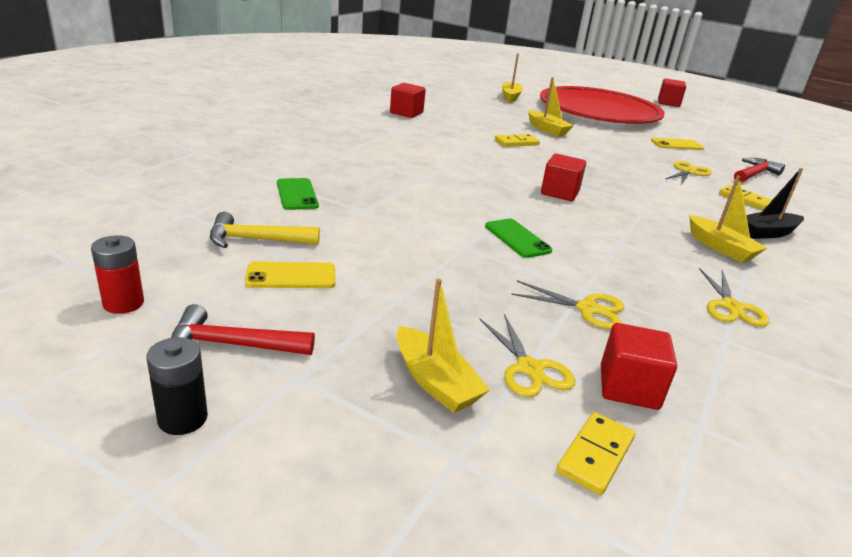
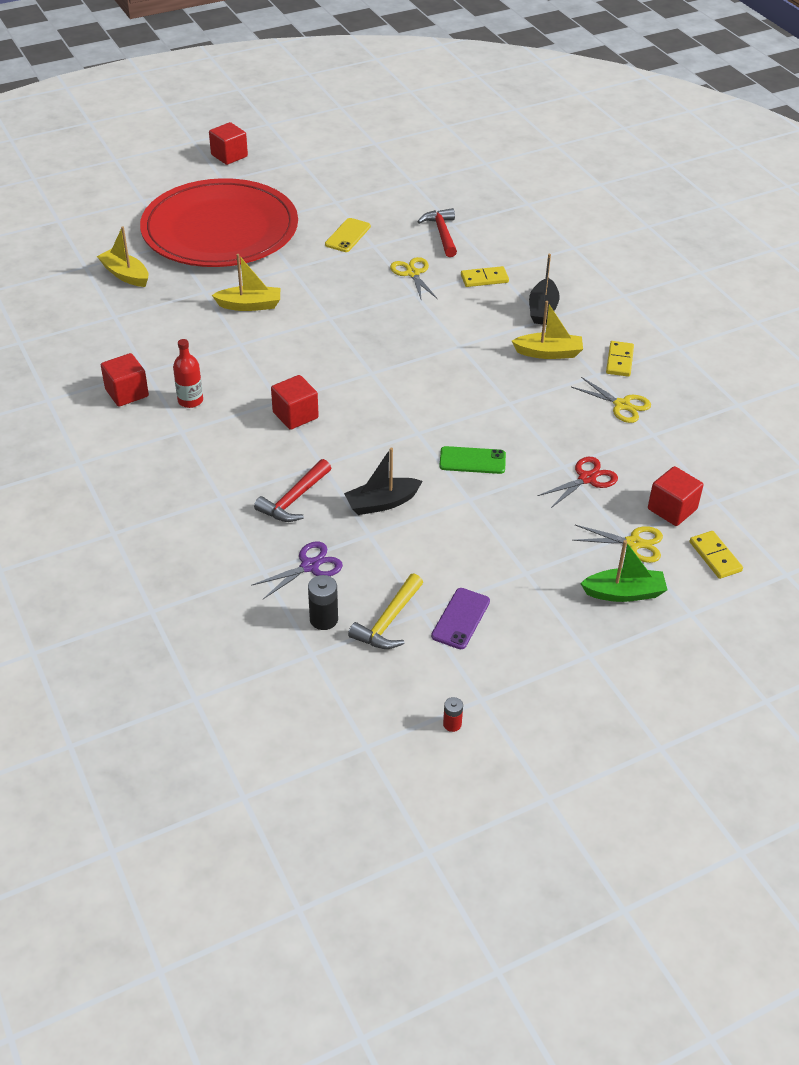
camera: 55 degrees left, 15 degrees up
(123, 303) = (452, 724): red battery -> red battery, size x0.61
(183, 418) = (602, 719): black battery -> black battery (323, 619)
(232, 345) = (537, 677): red hammer -> red hammer (294, 499)
(291, 276) = (461, 619): yellow phone -> purple phone
(297, 194) = (309, 566): green phone -> purple scissors
(407, 209) = (382, 503): none -> black boat
(426, 129) = (190, 400): none -> red bottle
(435, 382) = (624, 593): yellow boat -> green boat
(516, 142) = (273, 350): yellow domino -> yellow domino (619, 361)
(560, 193) = (406, 386): red cube -> red cube (295, 415)
(587, 309) = (587, 478): yellow scissors -> red scissors

